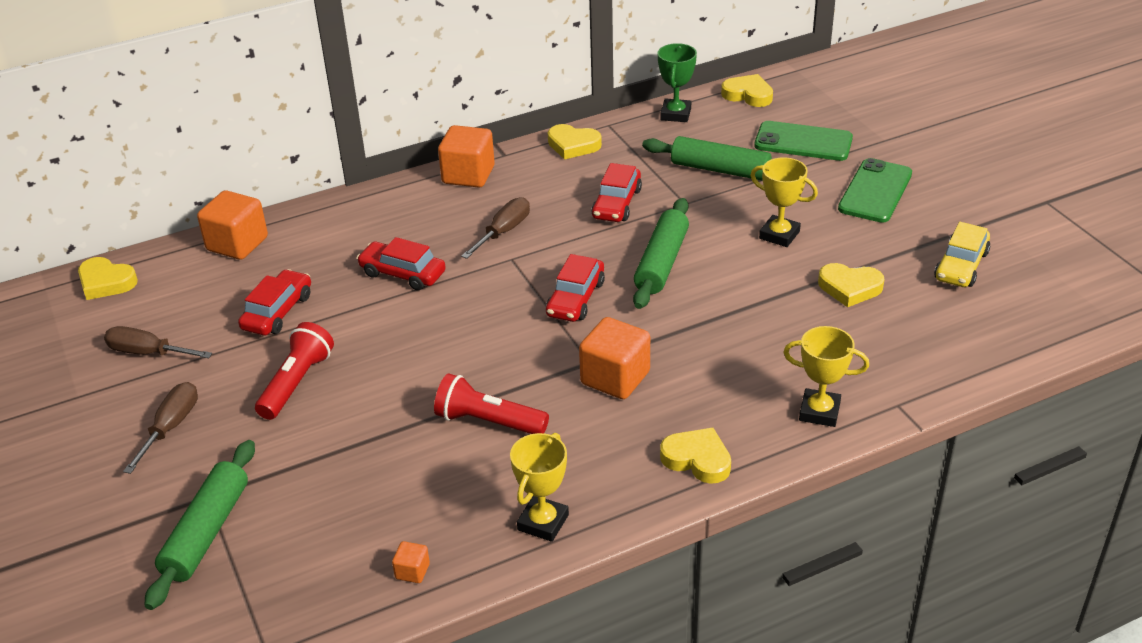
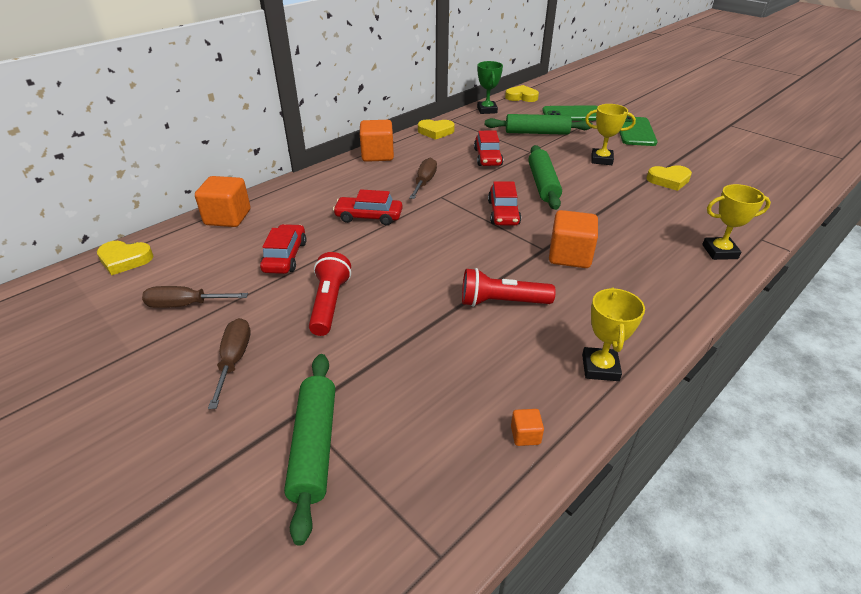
camera: 20 degrees left, 0 degrees up
(697, 459) = (671, 297): yellow heart -> none
(961, 266) = (719, 160): yellow car -> none

